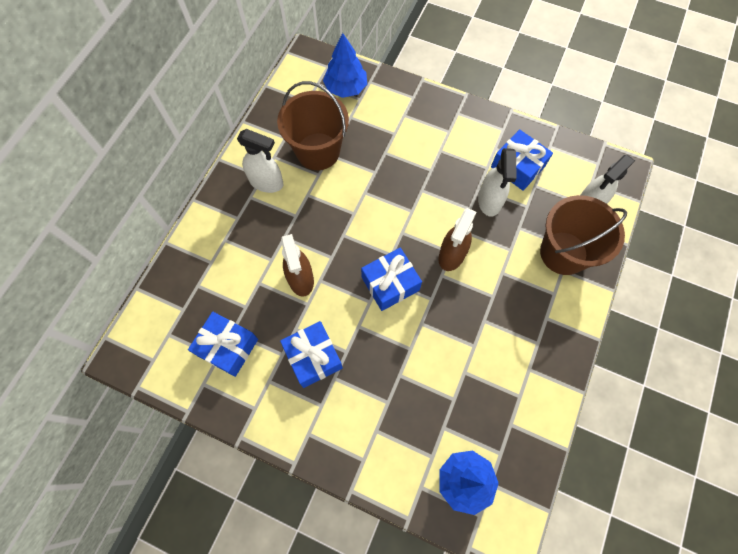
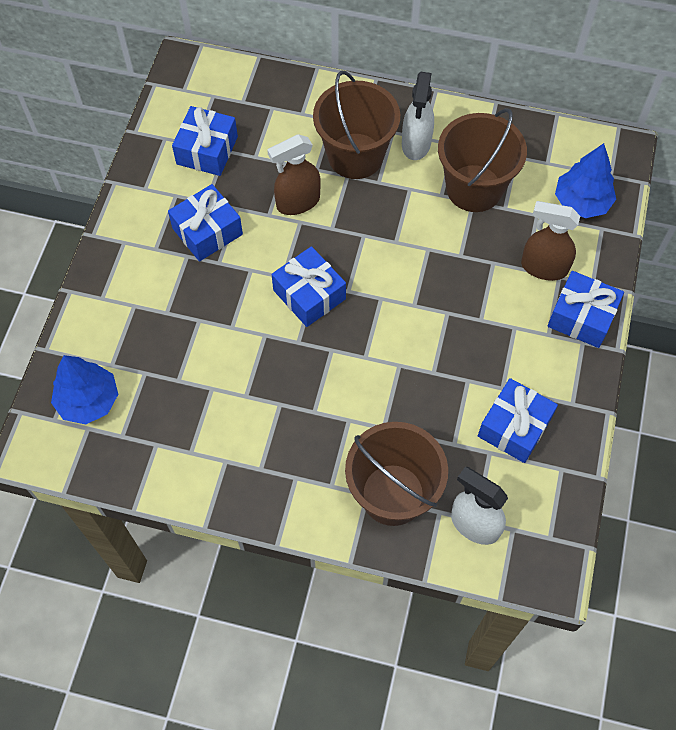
camera: 80 degrees right, 5 degrees down
(266, 228) = (355, 156): none -> brown bucket
(438, 109) = (581, 317): none -> blue gift
(451, 255) = (361, 358): brown spray bottle -> brown spray bottle (543, 267)
(489, 201) = (450, 395): white spray bottle -> none

